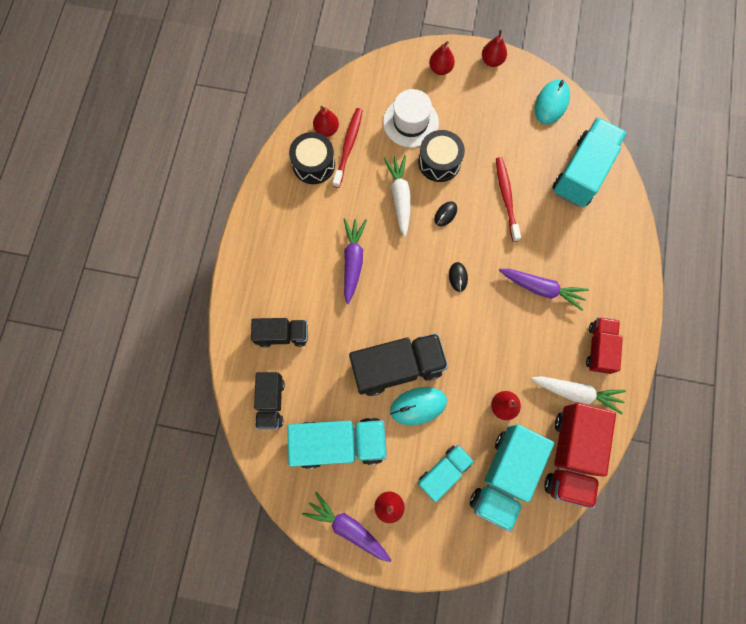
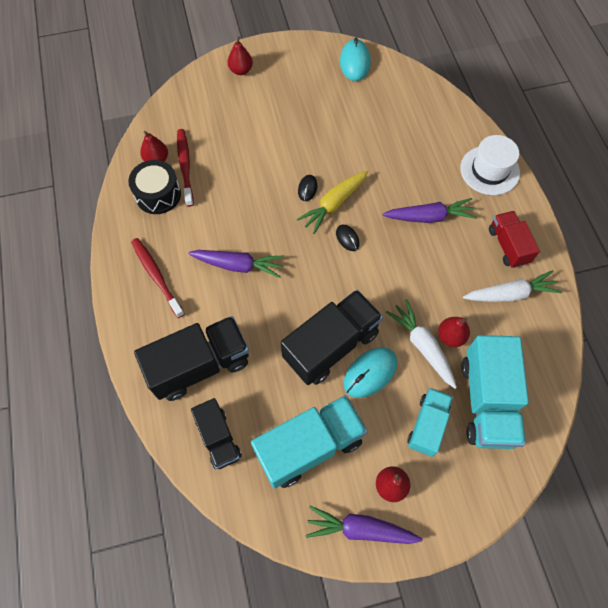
camera: 25 degrees left, 10 degrees down
(282, 334) = (199, 365): black truck -> black truck, size x1.67
(353, 261) = (238, 265): purple carrot -> purple carrot turned 120 degrees clockwise
(400, 197) = (256, 190): white carrot -> white carrot (422, 345)
(410, 122) = (235, 124): white hat -> white hat (489, 170)
(439, 162) = (279, 147): black drum -> none
(461, 239) = (333, 204): none -> yellow carrot
(492, 61) = (284, 48): red pear -> none
(506, 197) = (356, 153): red toothbrush -> red toothbrush (156, 276)
(571, 455) = (537, 353): red truck -> none
(582, 172) = (411, 107): turquoise truck -> none

